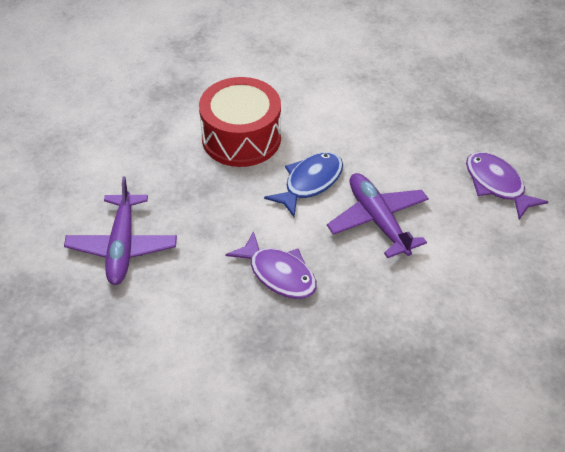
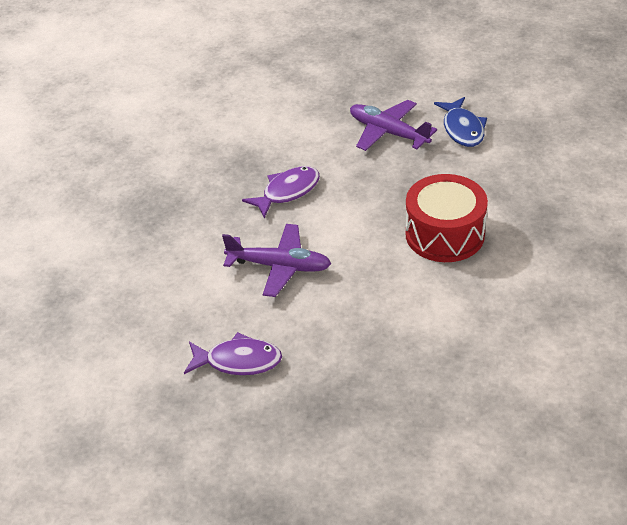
camera: 130 degrees right, 5 degrees down
(279, 274) = (287, 192): purple fish -> purple fish turned 150 degrees clockwise
(310, 183) = (356, 249): blue fish -> blue fish (462, 129)

